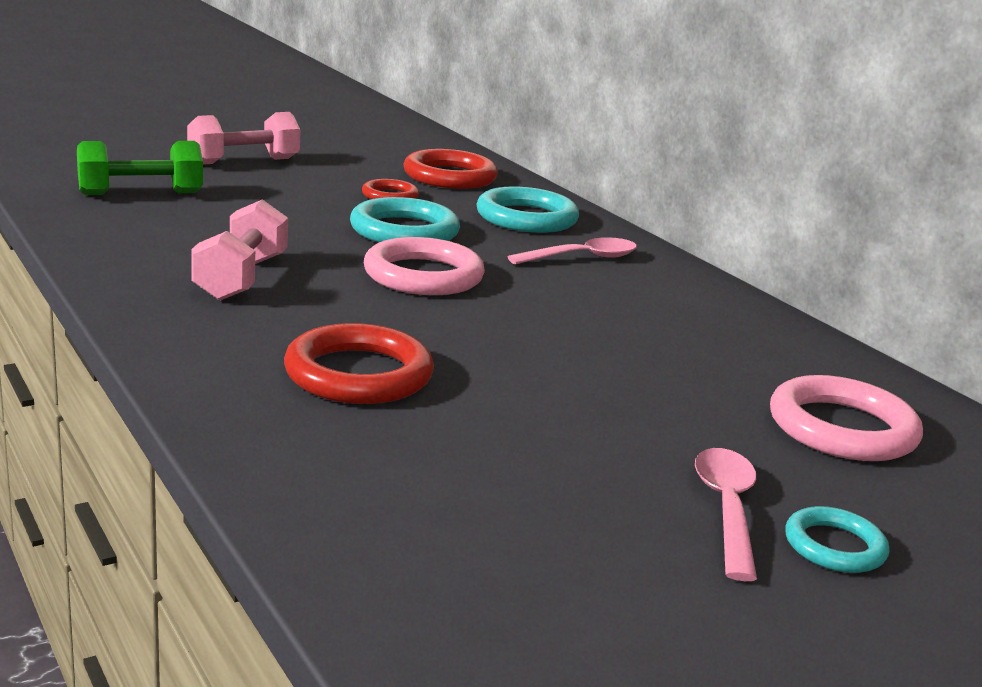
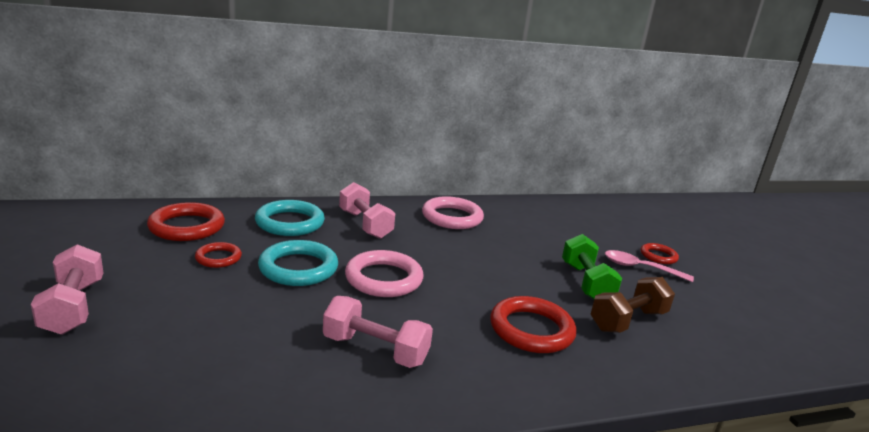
camera: 75 degrees left, 0 degrees up
(141, 194) = (137, 380): green dumbbell -> green dumbbell (586, 283)
(459, 467) = (628, 320): none -> brown dumbbell
(582, 258) = (365, 224): pink spoon -> pink dumbbell
(834, 546) = (658, 256): turquoise ring -> red ring
(842, 428) = (565, 225): pink ring -> pink ring (452, 217)

